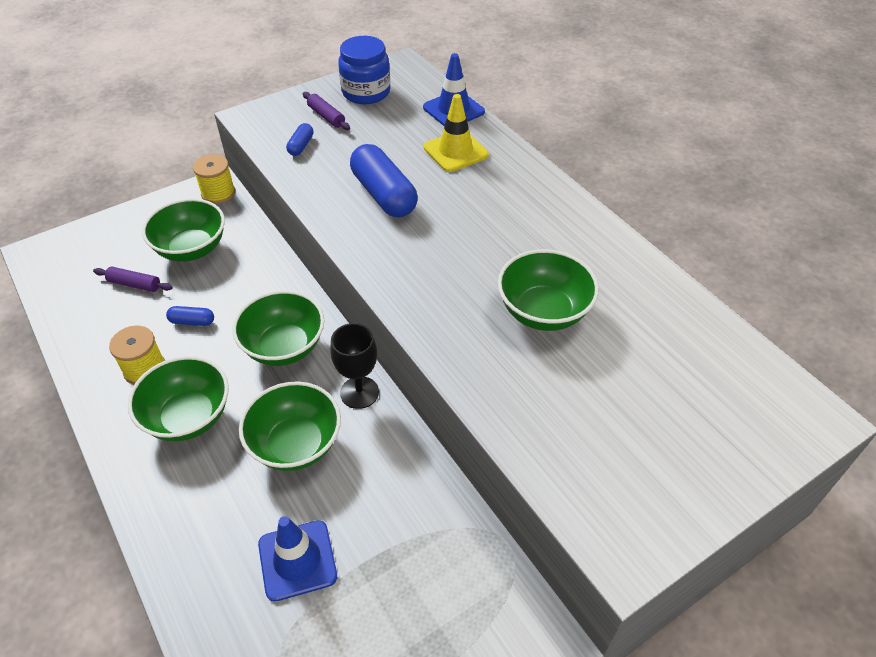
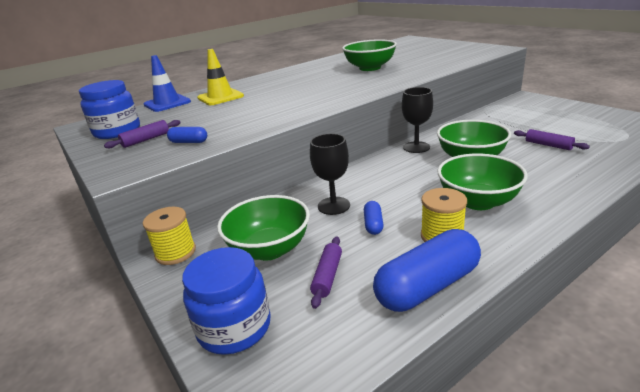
camera: 90 degrees left, 20 degrees down
(110, 235) = (234, 327): none -> blue jar
(242, 294) = (333, 206): none -> black goblet
(284, 347) = (387, 177): green bowl -> none
(297, 560) = (548, 145): blue traffic cone -> purple rolling pin
(383, 194) = (266, 108): blue capsule -> blue capsule (427, 286)

